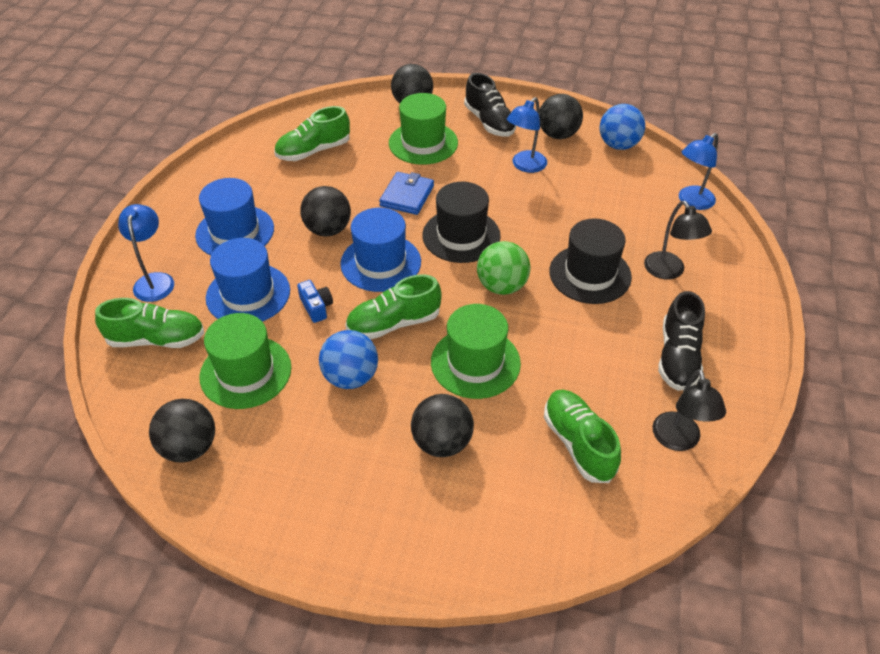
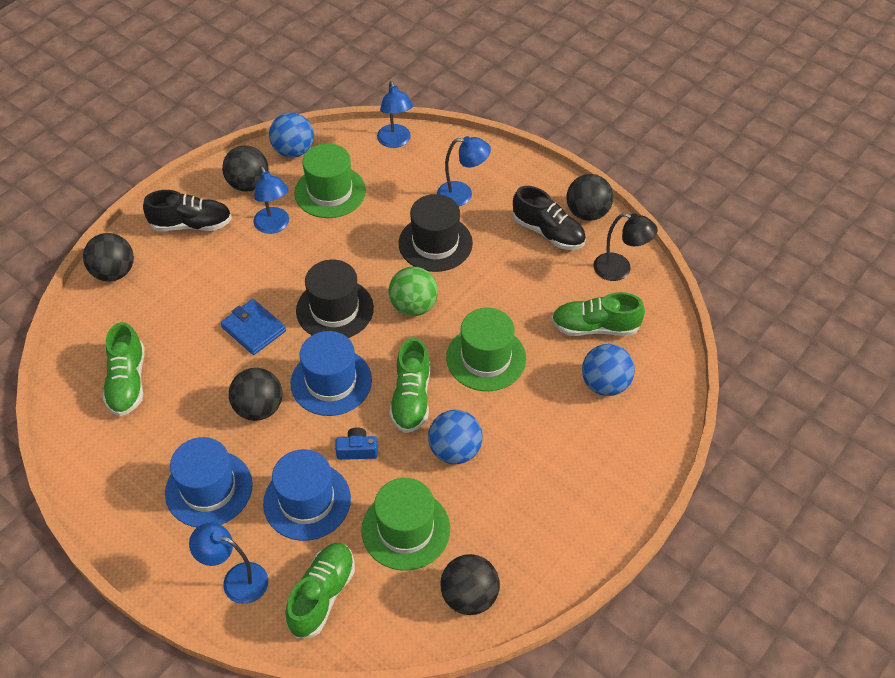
camera: 65 degrees left, 5 degrees up
(423, 143) = (184, 287): green hat -> green hat (330, 192)
(442, 442) = (553, 411): black ball -> black ball (587, 213)
(506, 479) = (605, 384): none -> blue ball
(668, 272) = (462, 194): black lamp -> blue lamp

